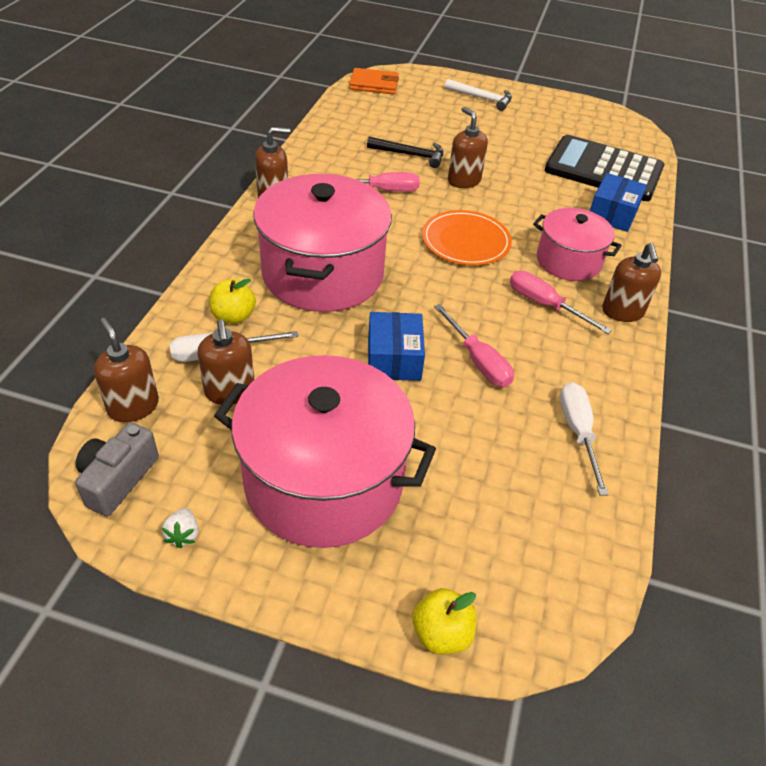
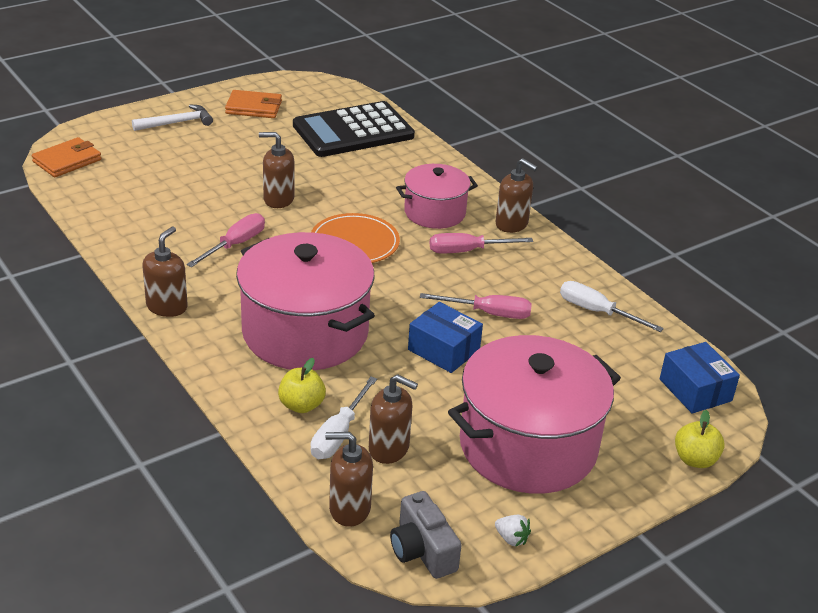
camera: 50 degrees left, 10 degrees down
(410, 155) = (206, 204): black hammer -> none
(553, 116) = (254, 107): none -> orange wallet
(612, 214) = (408, 161): blue box -> blue box (695, 390)

